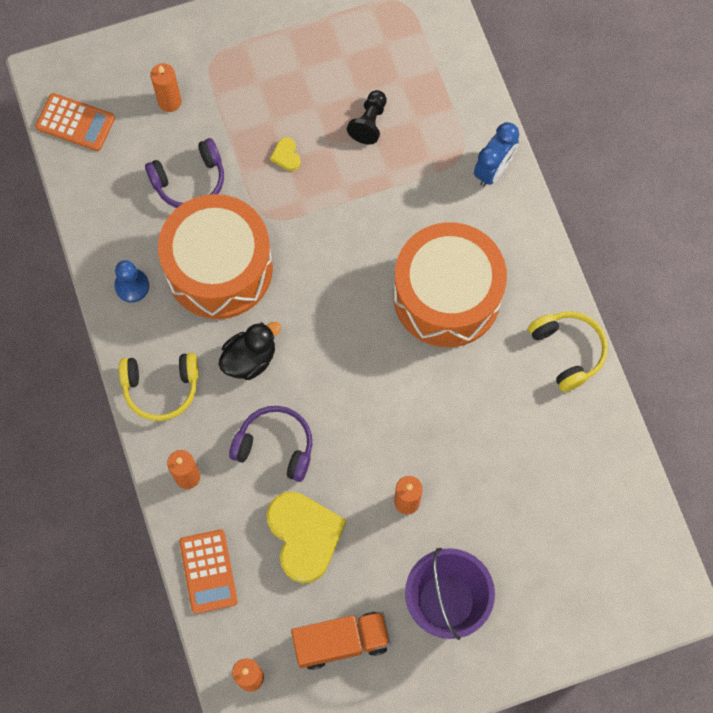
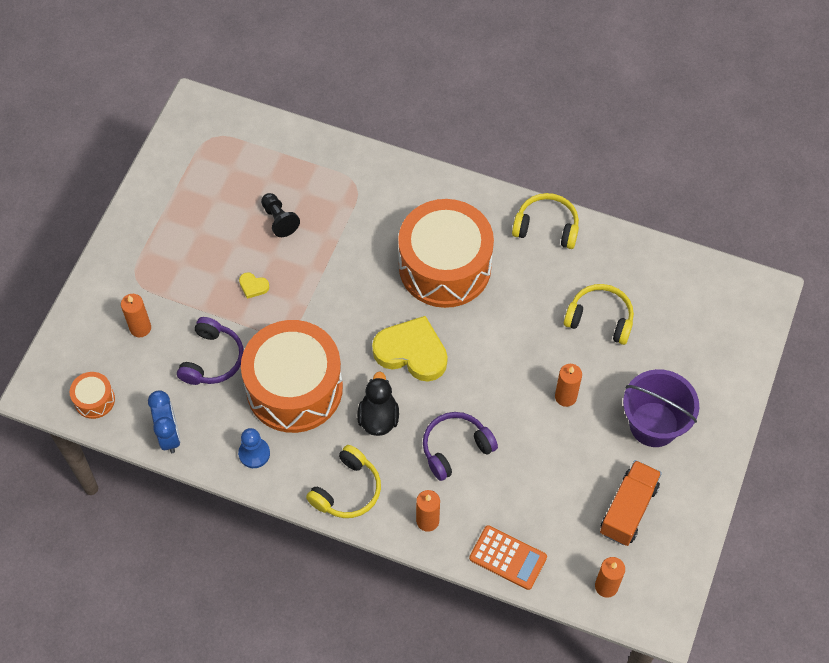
camera: 50 degrees left, 10 degrees down
(75, 123) = (94, 400): orange calculator -> orange drum
(304, 536) = (535, 477): yellow heart -> yellow heart (412, 352)
(493, 170) = (383, 175): blue clock -> blue clock (169, 435)
(513, 471) = (600, 319): none -> yellow headphones

